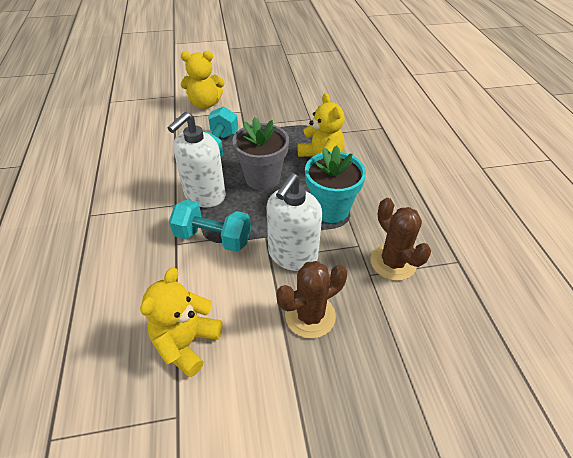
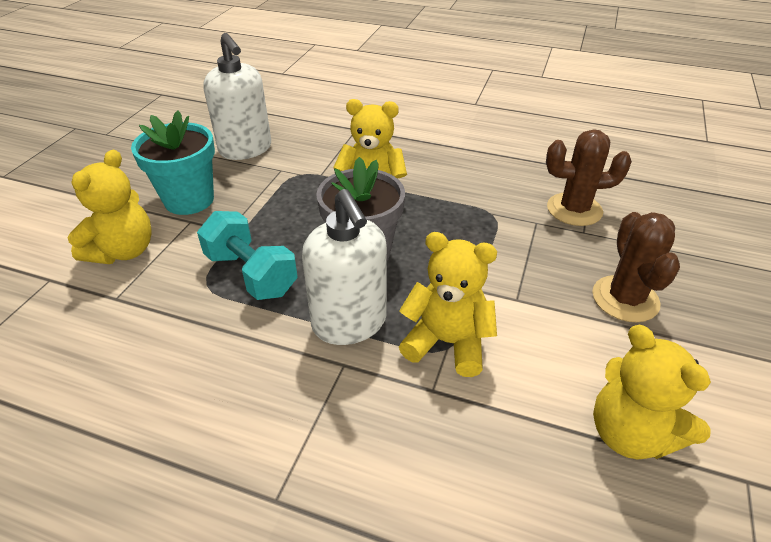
camera: 60 degrees left, 5 degrees down
(213, 238) = (447, 342): turquoise dumbbell -> yellow teddy bear
(292, 255) = (524, 278): white soap dispenser -> white soap dispenser (245, 149)
(330, 209) = (465, 219): turquoise flower pot -> turquoise flower pot (189, 200)

